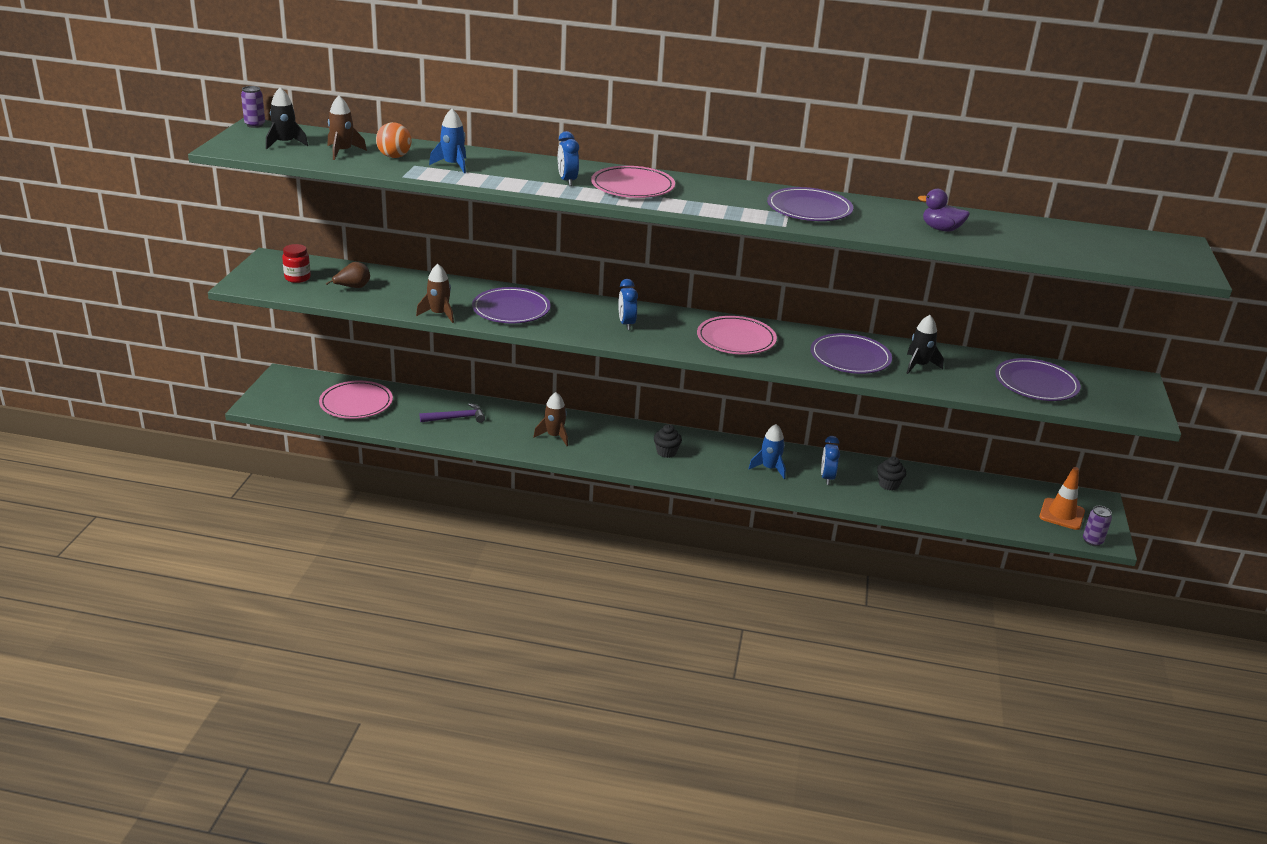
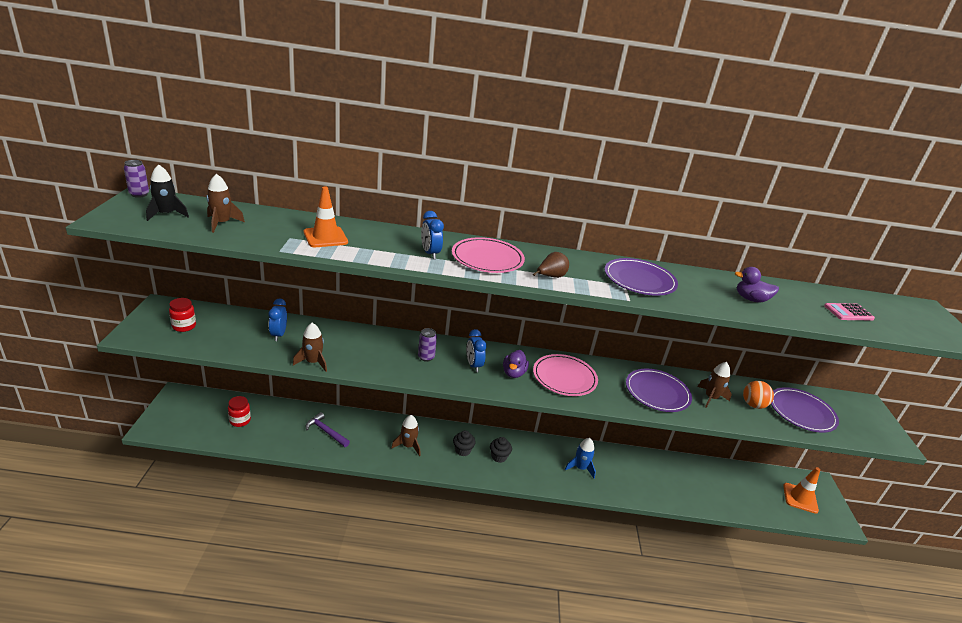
camera: 10 degrees left, 0 degrees up
(353, 287) = (234, 335): brown pear -> brown pear (550, 277)
(356, 403) = (240, 421): pink plate -> red jar
(394, 156) = (270, 228): orange ball -> orange ball (753, 405)
(453, 165) = (325, 237): blue rocket -> orange traffic cone
(456, 418) = (326, 431): purple hammer -> purple hammer turned 120 degrees counterclockwise
(511, 309) = (375, 354): purple plate -> none
(673, 333) = (513, 373): none -> purple duck
(827, 478) = (625, 474): blue clock -> blue clock (278, 335)
(888, 484) = (671, 478): black cupcake -> black cupcake (462, 450)
(919, 365) = (710, 398): black rocket -> brown rocket
(1063, 244) = (848, 312): none -> pink calculator
(1092, 541) = (831, 524): purple can -> purple can (426, 357)

